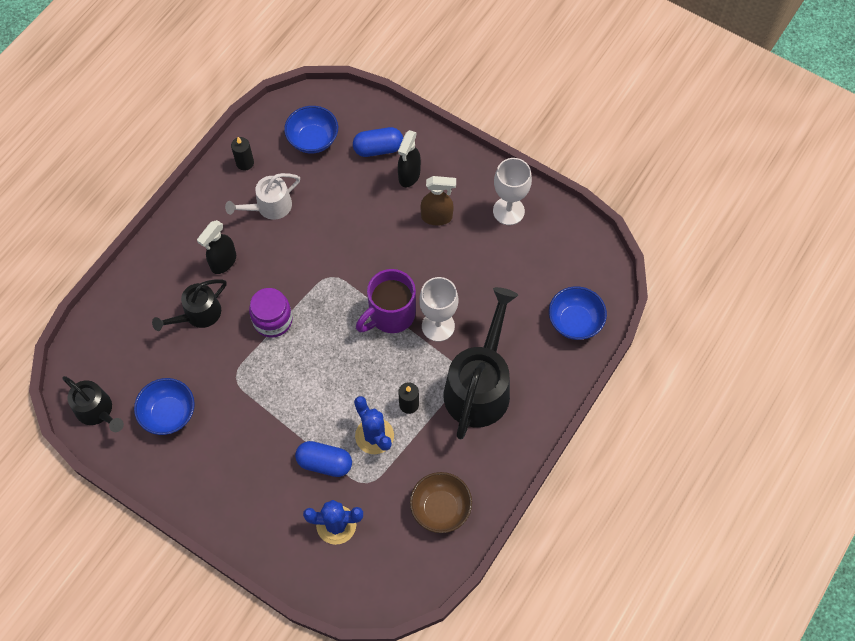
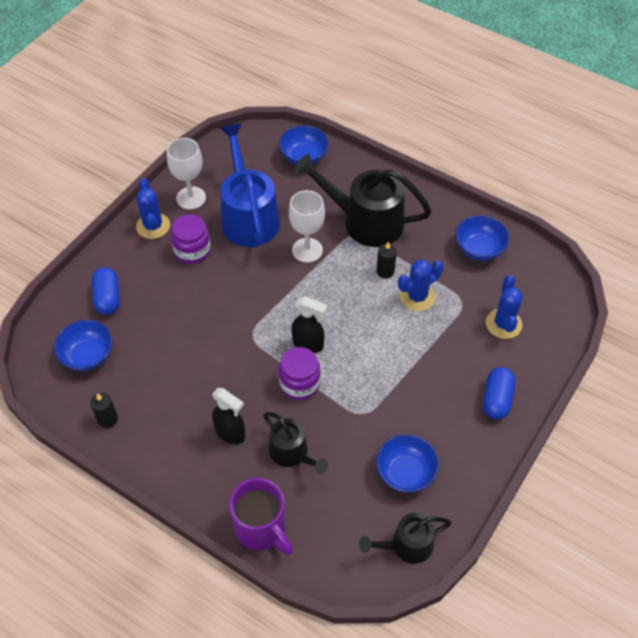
camera: 90 degrees left, 10 degrees down
(97, 411) = (406, 545): black watering can -> black watering can turned 150 degrees counterclockwise
(269, 207) = (166, 393): white watering can -> none
(324, 463) = (446, 334): blue capsule -> blue capsule (497, 399)
(390, 315) = (295, 286): purple mug -> purple mug (261, 528)
(409, 176) = (143, 272): black spray bottle -> black spray bottle (308, 344)
(437, 217) = (192, 250): brown spray bottle -> purple jar
(440, 508) = (479, 249): brown bowl -> blue bowl
(469, 179) = (153, 226): none -> blue cactus
(484, 267) = (248, 216): none -> blue watering can

